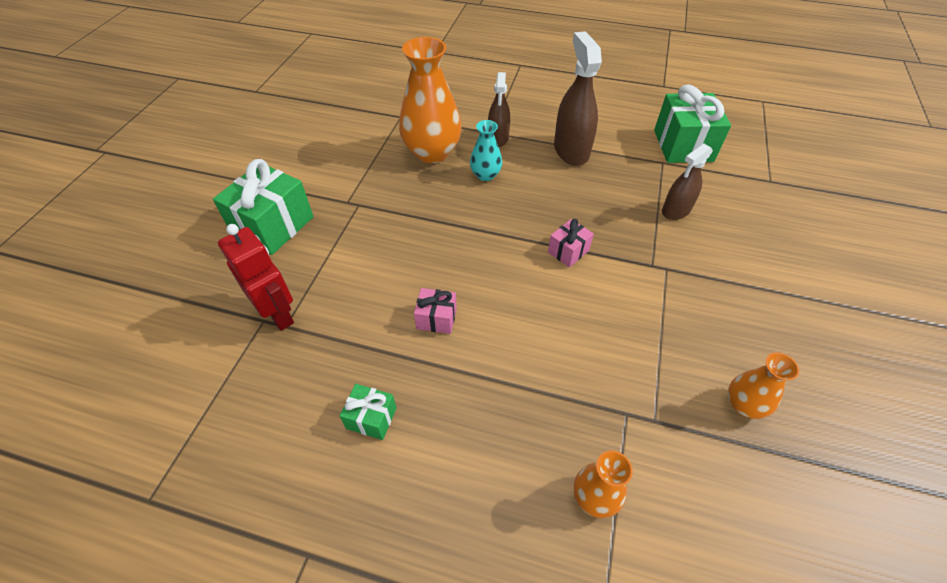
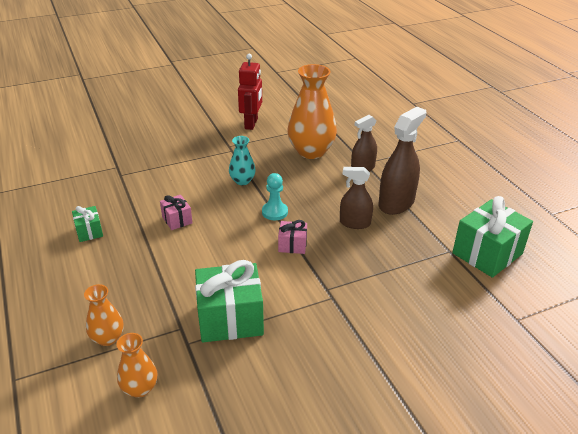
camera: 50 degrees right, 15 degrees down
(273, 226) = (182, 134): green gift -> green gift (230, 319)
(279, 314) = (125, 169): red robot -> red robot (251, 124)
(485, 175) = (319, 180): turquoise vase -> turquoise vase (242, 181)
(503, 234) = (274, 212): none -> turquoise pawn
(676, 210) = (401, 279): brown spray bottle -> brown spray bottle (355, 223)
(743, 404) = (242, 384): orange vase -> orange vase (140, 388)

